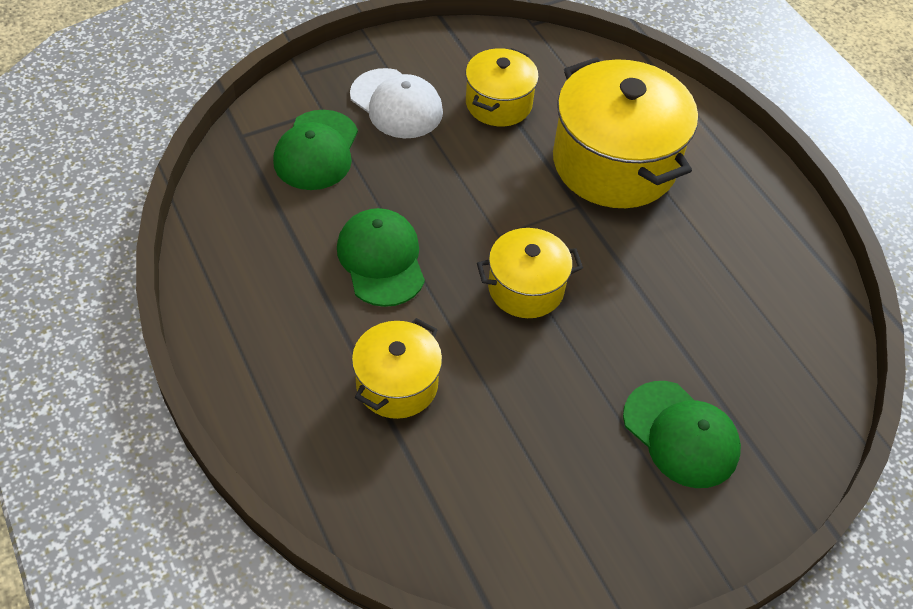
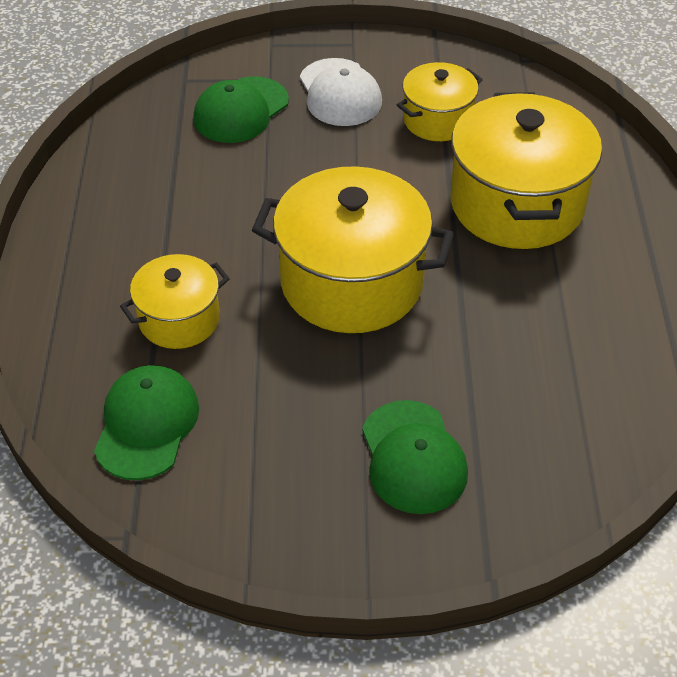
camera: 30 degrees right, 5 degrees down
(381, 259) = (236, 215): green cap -> green cap (147, 424)
(526, 288) = (351, 282): yellow pot -> yellow pot, size x1.80

